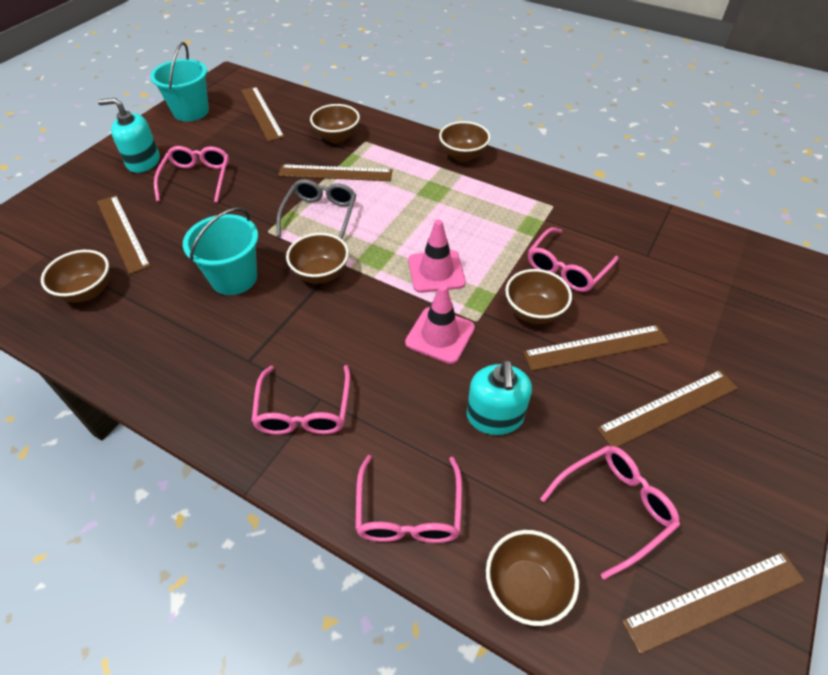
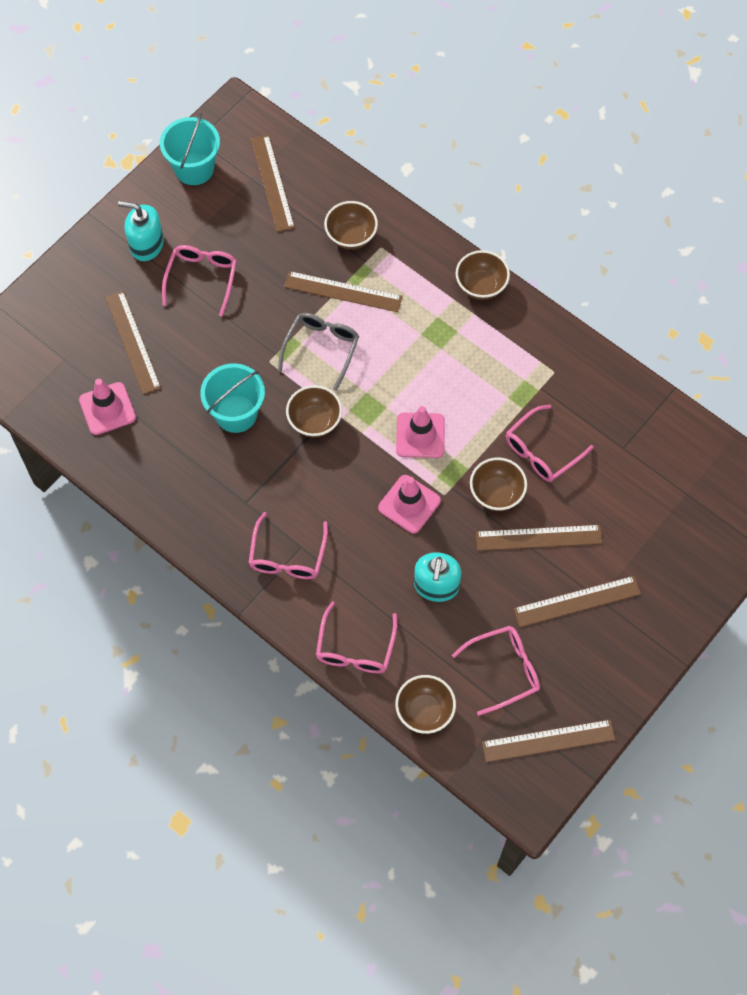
camera: 10 degrees right, 15 degrees up
(87, 291) = (107, 409): brown bowl -> pink traffic cone

